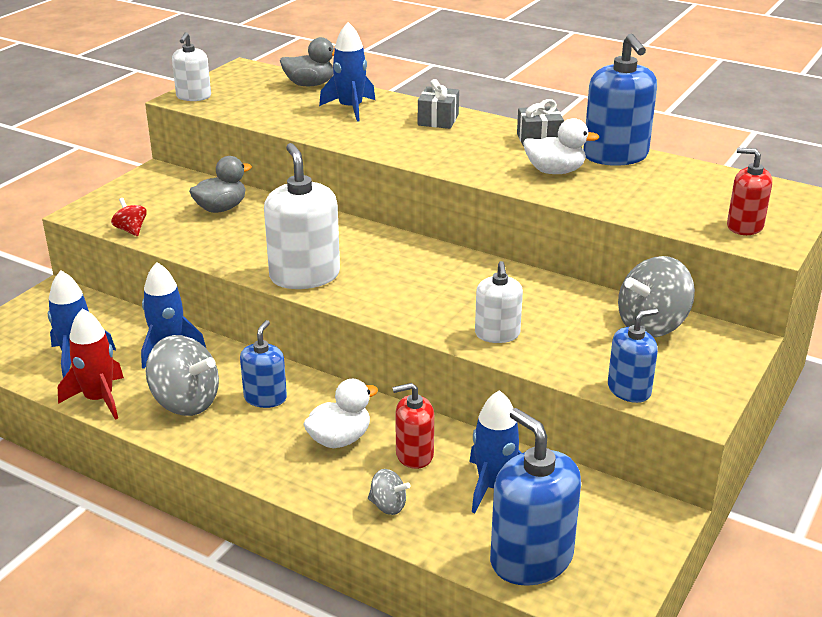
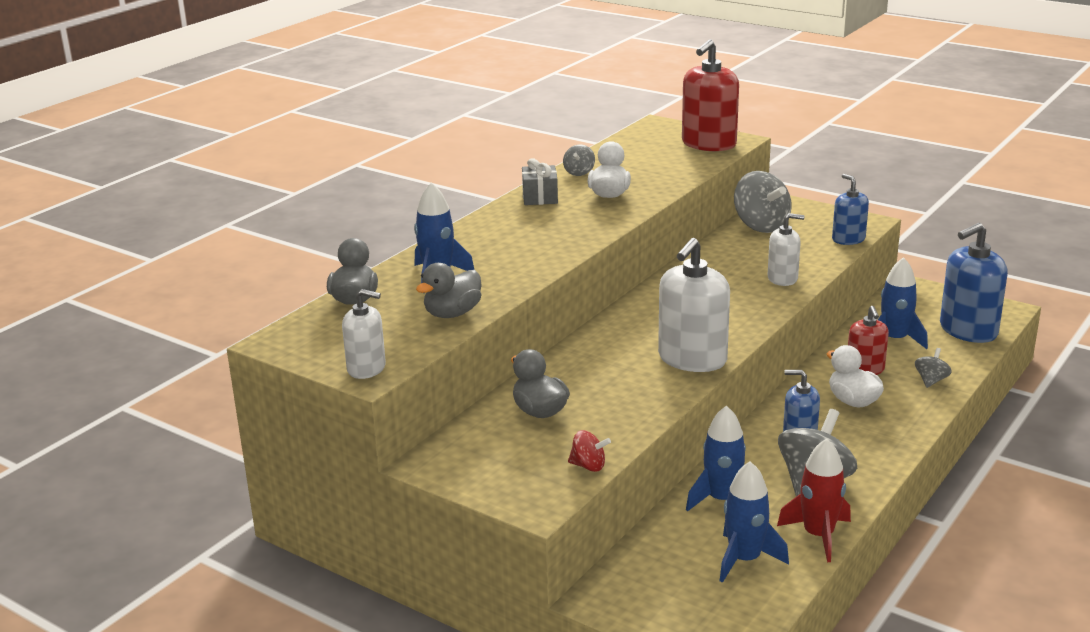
camera: 85 degrees left, 5 degrees down
(131, 230) = (588, 466): red spinning top -> red spinning top turned 135 degrees counterclockwise
(279, 117) = (452, 314): none -> grey duck
(304, 276) = (692, 359): white soap dispenser -> white soap dispenser turned 45 degrees counterclockwise
(438, 120) = (481, 236): grey gift -> none
(615, 156) = (579, 172): blue soap dispenser -> grey spinning top
(744, 226) = (708, 144): red soap dispenser -> red soap dispenser, size x1.70

